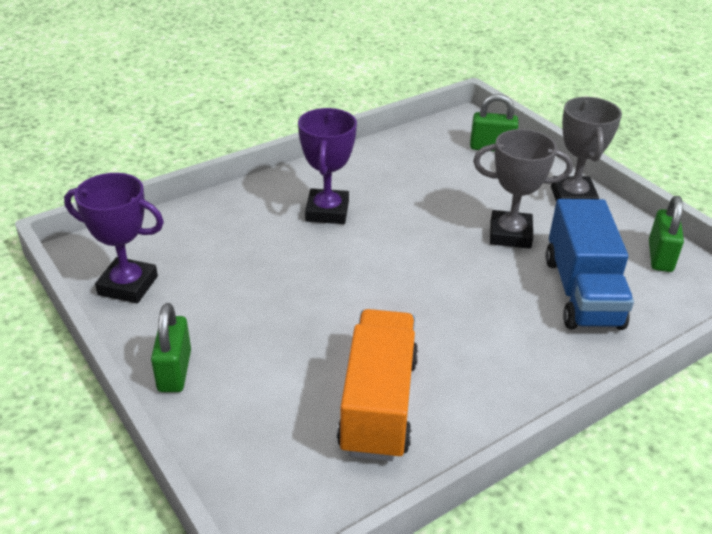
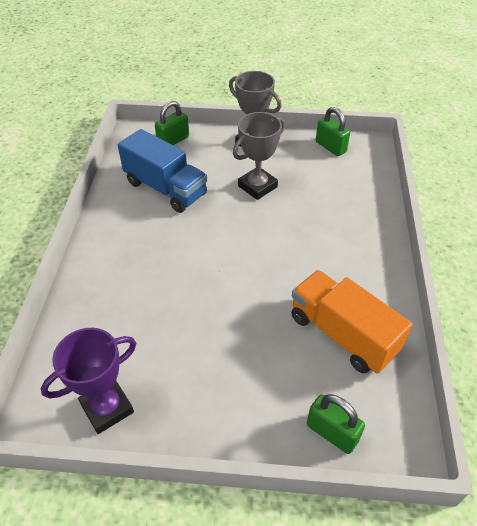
camera: 50 degrees left, 10 degrees up
(174, 371) = (225, 426): green padlock -> green padlock (332, 432)
(327, 211) = (148, 250): purple trophy -> none
(582, 292) = (329, 192): blue truck -> blue truck (165, 188)

